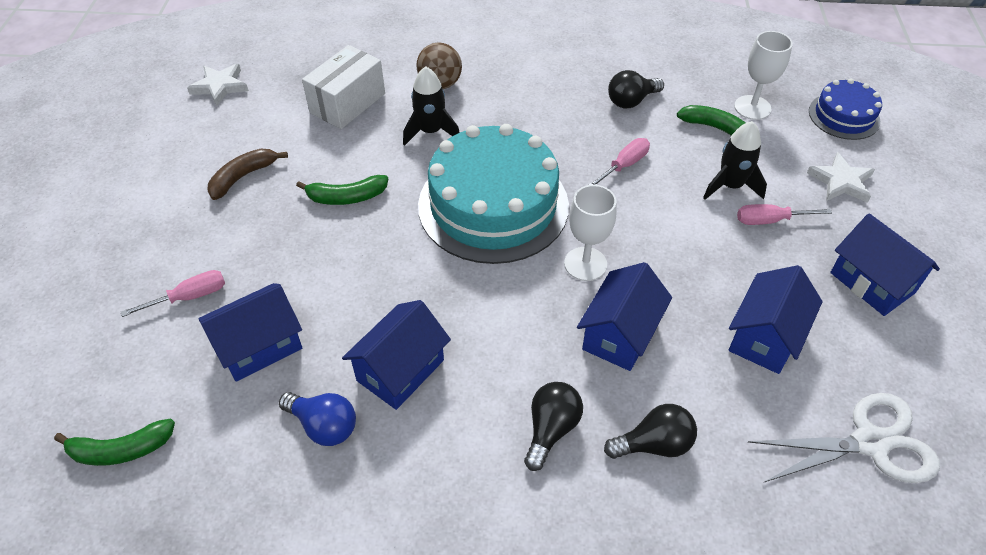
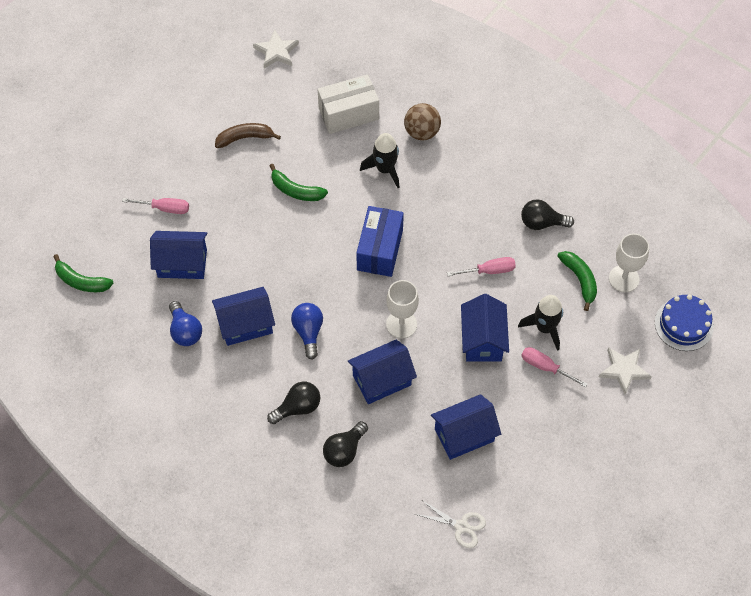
camera: 35 degrees right, 10 degrees up
(487, 333) = (308, 332): none -> blue light bulb
(493, 205) = (380, 250): turquoise cake -> blue box
(654, 444) = (344, 450): black light bulb -> black light bulb turned 105 degrees clockwise
(870, 443) = (461, 526): white scissors -> white scissors, size x0.59
(872, 283) = (566, 446): blue house -> blue house (483, 340)

